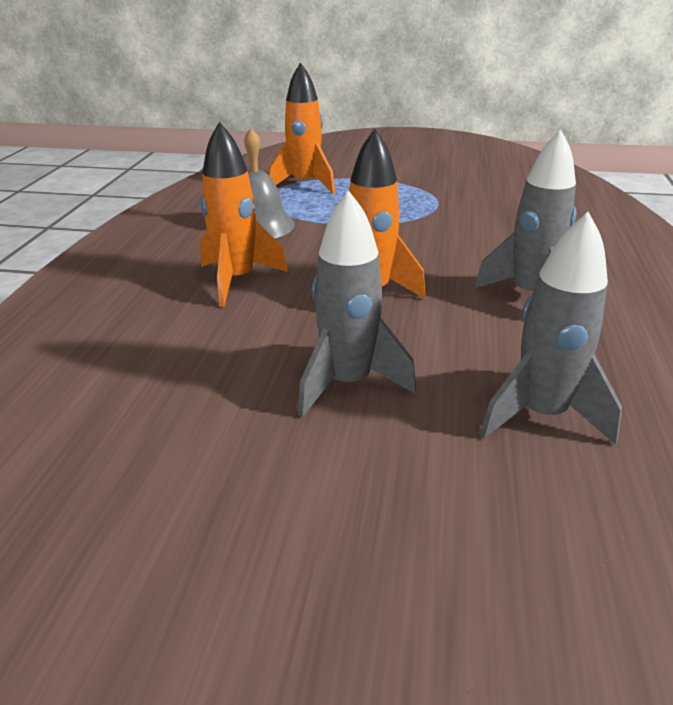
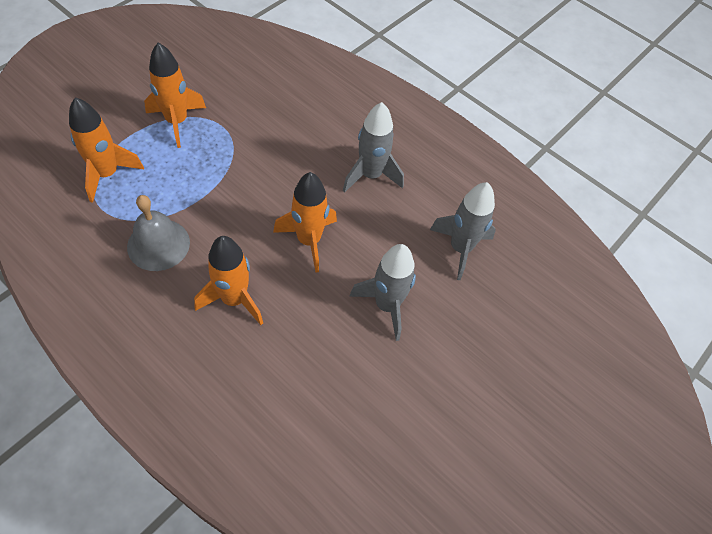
camera: 65 degrees left, 25 degrees up
(406, 187) = (177, 122): none -> orange rocket

